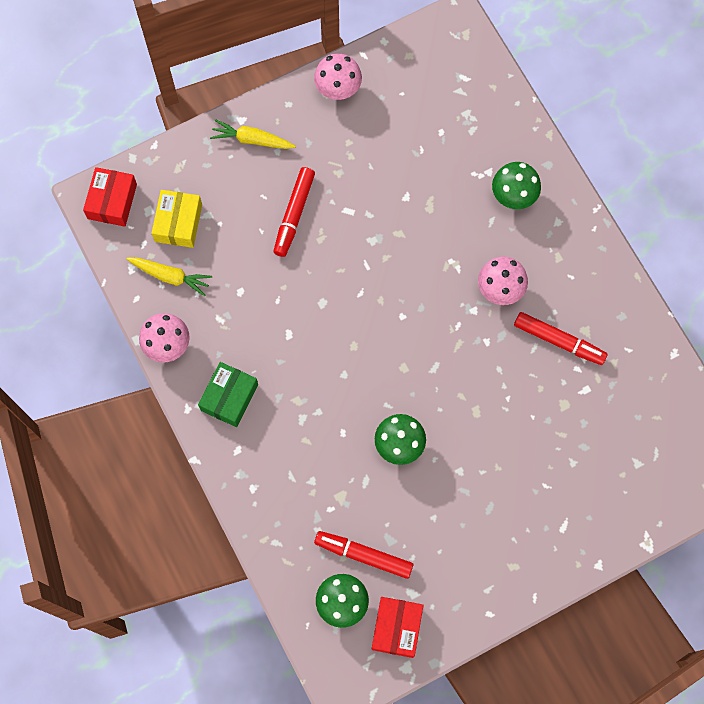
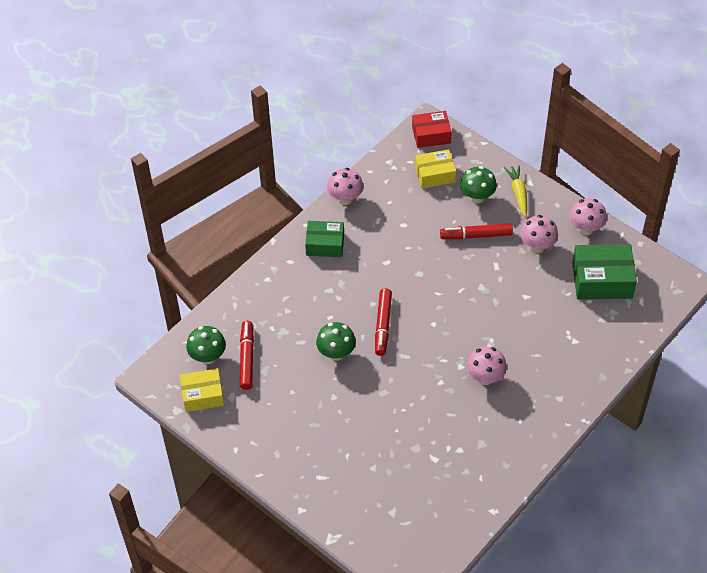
camera: 70 degrees right, 20 degrees down
(171, 276) = (394, 184): yellow carrot -> none
(340, 153) = (537, 246): none -> pink mushroom
(396, 628) = (203, 395): red box -> yellow box
(418, 105) = (602, 280): none -> green box
(513, 196) = (564, 362): green mushroom -> green mushroom (477, 197)
(559, 341) = (464, 428): red marker -> red marker (383, 325)

